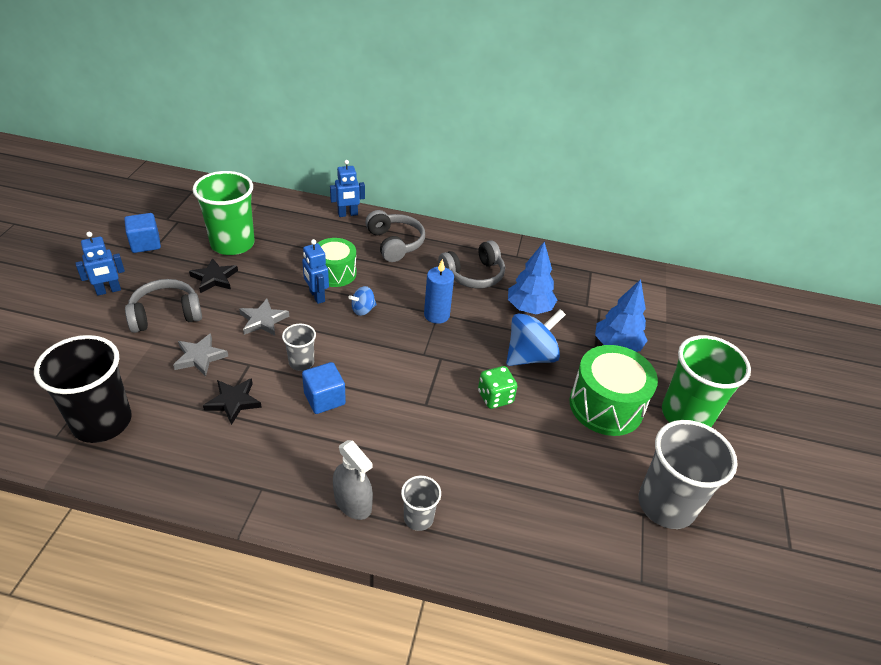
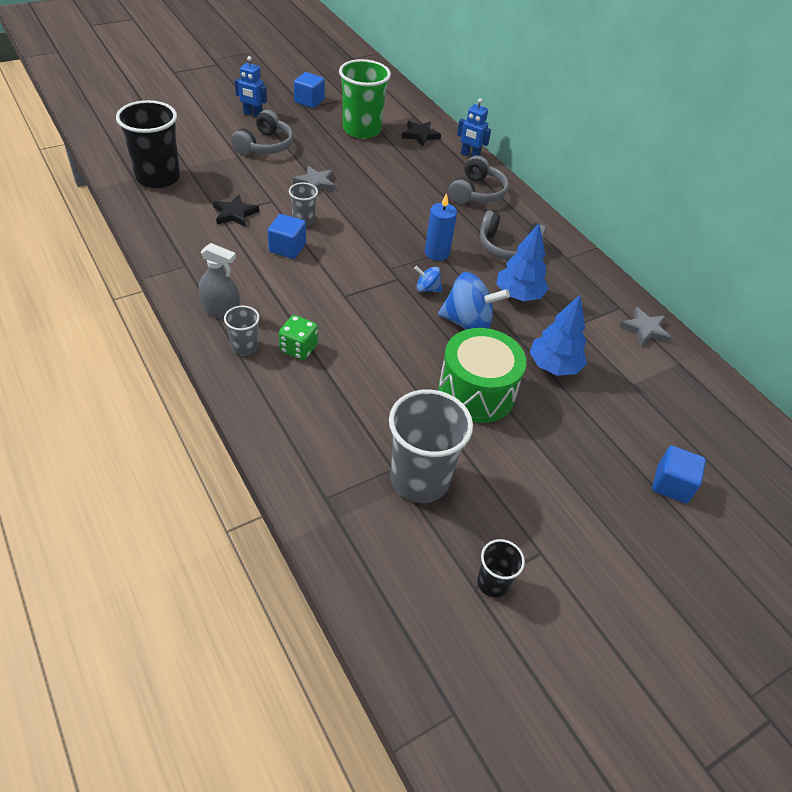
camera: 45 degrees right, 5 degrees up
(166, 314) = (265, 146): grey headphones -> grey headphones turned 90 degrees clockwise
(200, 357) = (251, 179): grey star -> grey star (645, 329)
(214, 278) = (321, 143): black star -> black star (420, 135)
(316, 296) = (370, 191): blue robot -> none
(335, 273) = (404, 185): green drum -> none
(353, 502) = (221, 310): grey spray bottle -> grey spray bottle turned 75 degrees counterclockwise
(363, 310) = (389, 217): blue spinning top -> blue spinning top (427, 289)
(495, 397) = (399, 326): green dice -> green dice (298, 348)
(686, 415) = (537, 448): green cup -> none
(766, 373) = (671, 485): none -> blue cube
(792, 534) = (493, 583): none -> black cup

